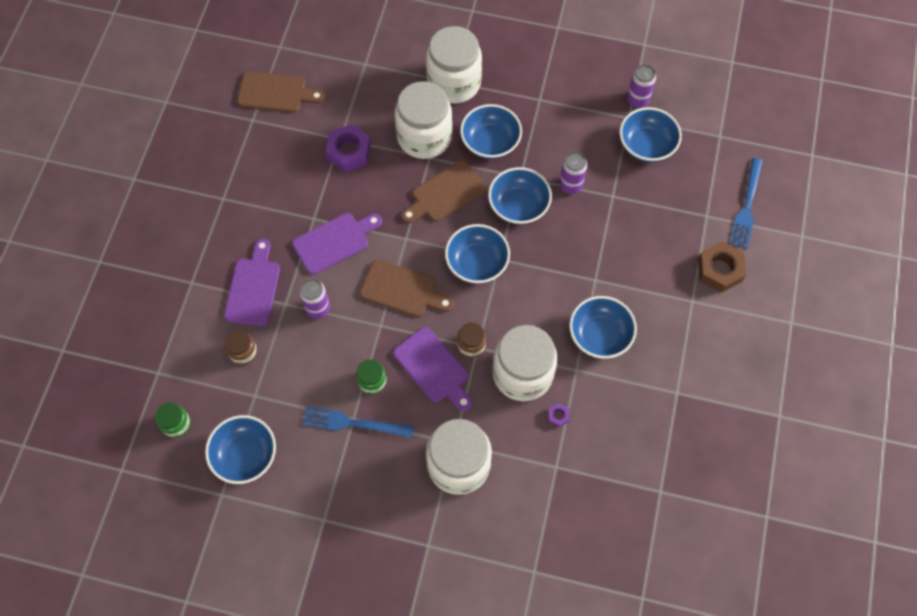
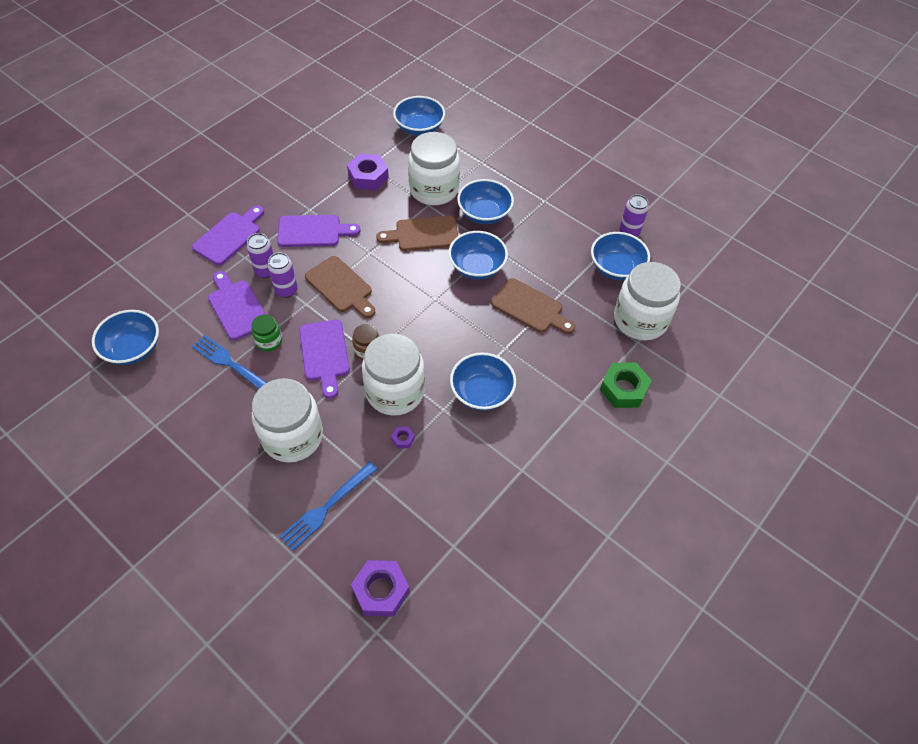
camera: 25 degrees right, 10 degrees down
(176, 424) = (101, 303): green jar -> none
(243, 352) = (188, 276): brown jar -> none
(276, 93) = (342, 118): brown cutting board -> brown cutting board (530, 307)
(316, 361) = (237, 307): none -> purple cutting board
(454, 83) = (483, 163): white jar -> white jar (640, 320)
(477, 263) = (414, 293): blue bowl -> blue bowl (419, 128)
(570, 185) = (531, 270): purple can -> purple can (286, 290)
(625, 562) = (381, 591): none -> purple nut
(719, 270) = (623, 389): brown nut -> green nut
(747, 207) = (679, 351): blue fork -> blue fork (326, 508)

